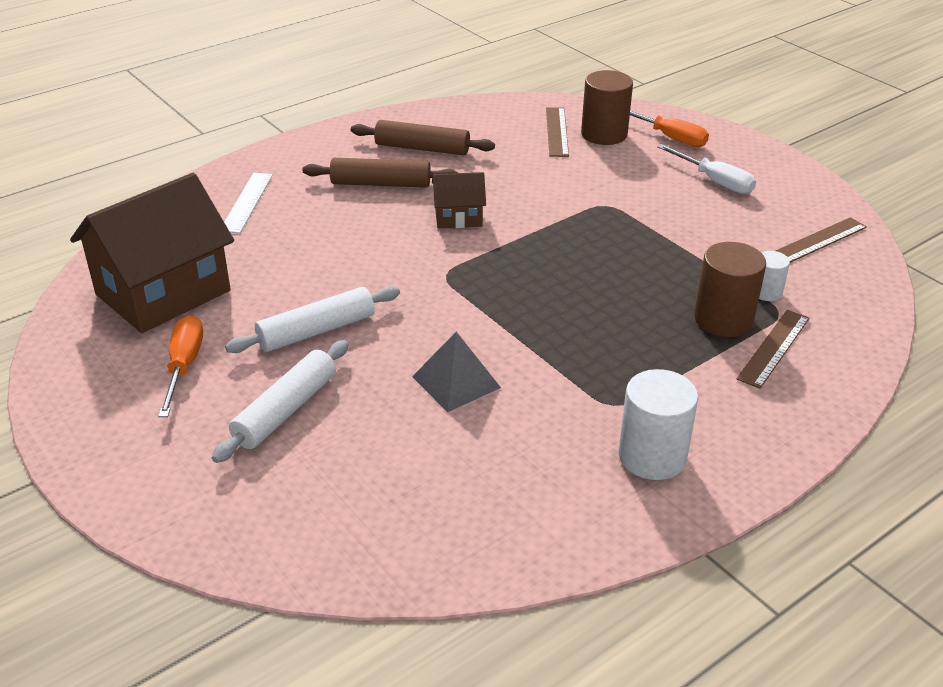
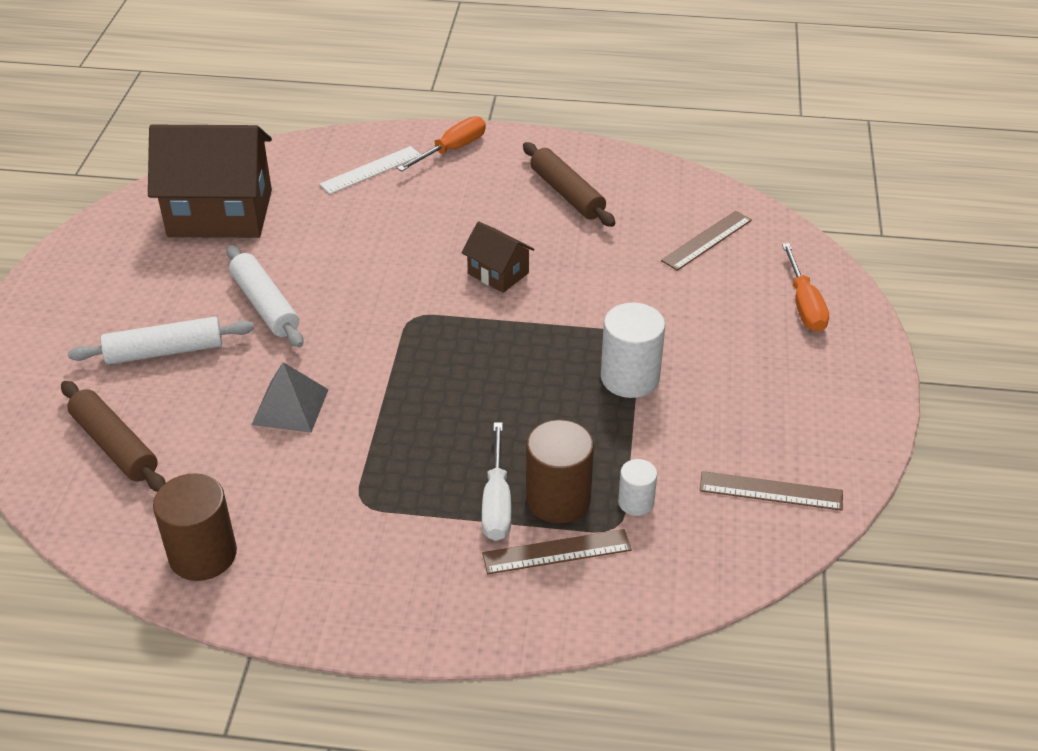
camera: 45 degrees right, 5 degrees up
(184, 366) = (156, 278): orange screwdriver -> orange screwdriver (452, 149)
(316, 331) = (265, 305): white rolling pin -> white rolling pin turned 45 degrees clockwise
(381, 184) = (486, 208): brown rolling pin -> brown rolling pin (115, 445)
(604, 134) = (746, 267): brown cylinder -> brown cylinder (203, 554)
(652, 456) = (324, 560): white cylinder -> white cylinder (630, 378)
(714, 181) = (772, 373): white screwdriver -> white screwdriver (497, 501)

